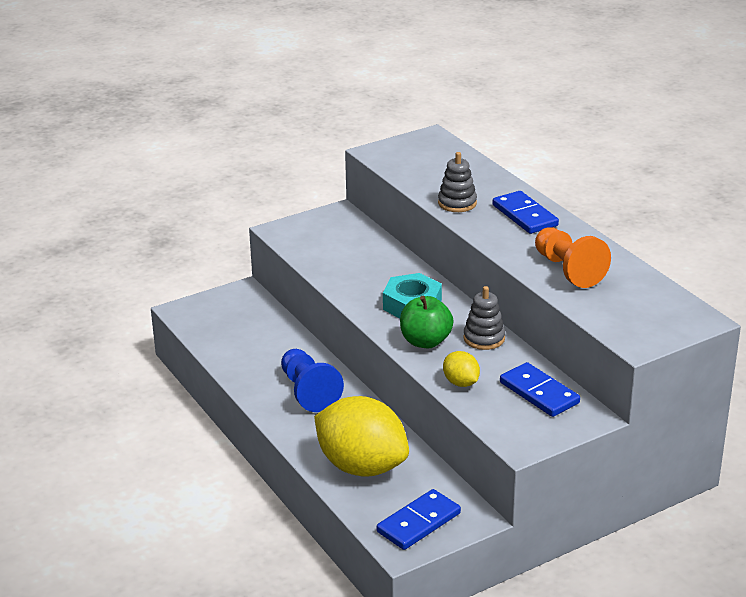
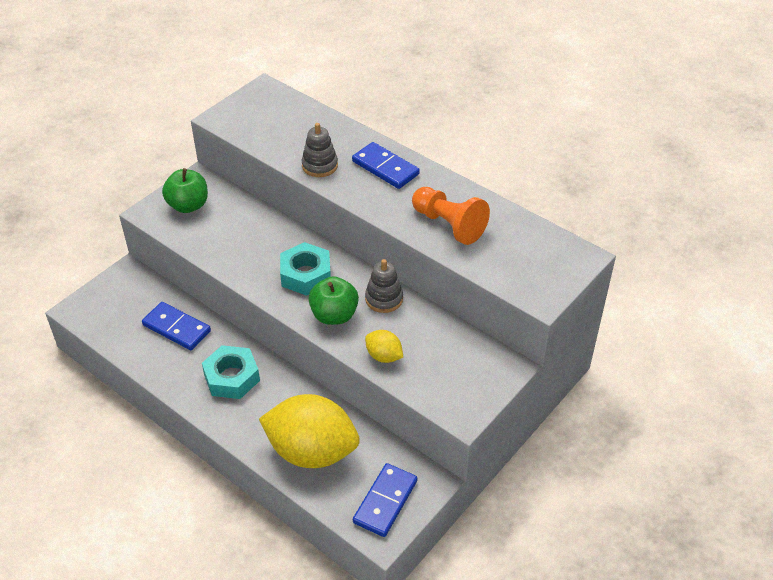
camera: 20 degrees left, 15 degrees up
(308, 392) = (232, 377): blue pawn -> turquoise nut
(320, 231) = (188, 205): none -> green apple
(539, 393) = (455, 350): blue domino -> blue domino (177, 328)

